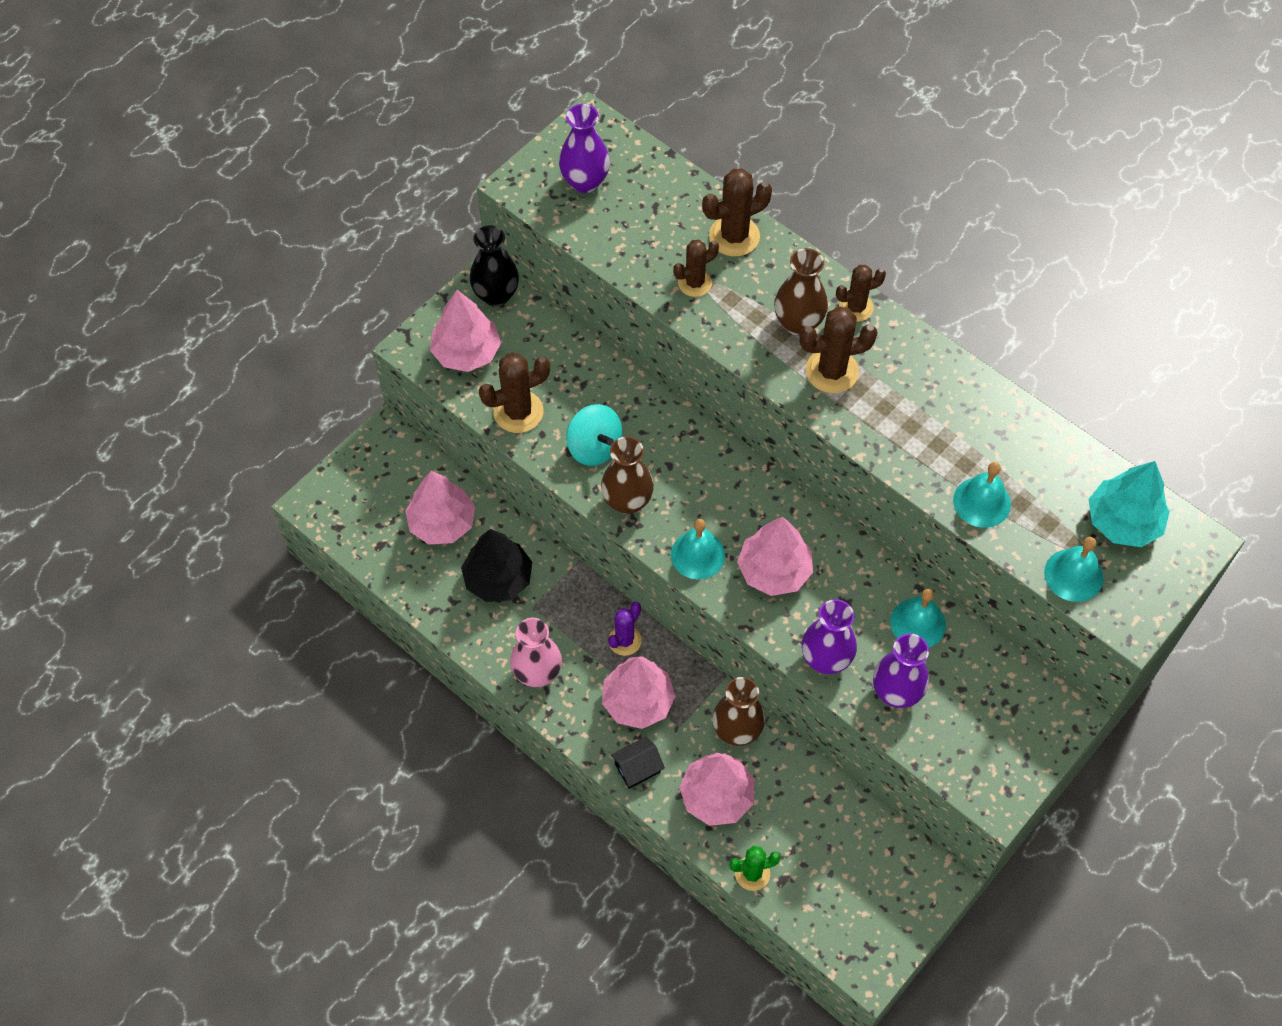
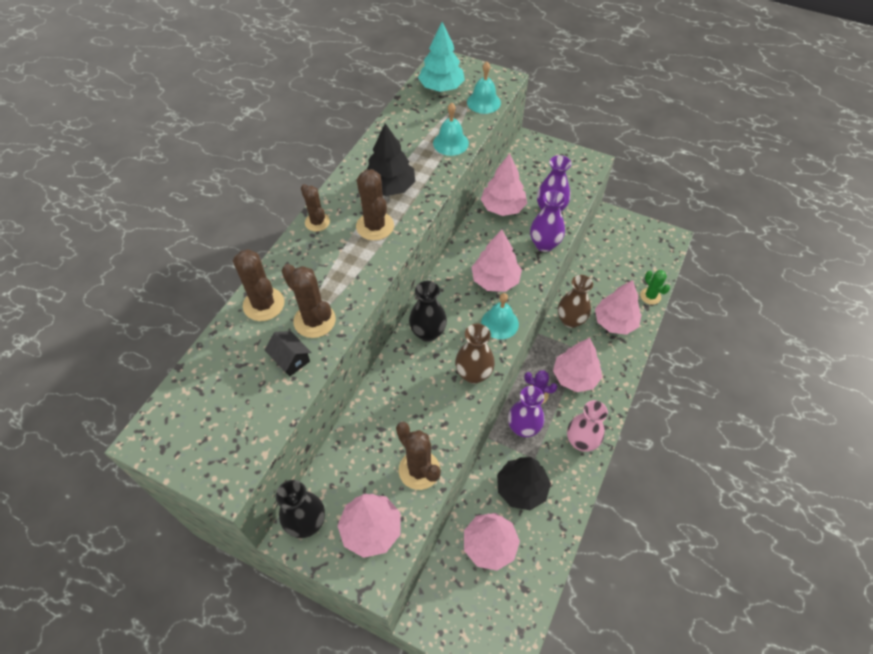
camera: 105 degrees left, 5 degrees down
(585, 182) = (217, 425): purple vase -> purple vase (523, 427)
(594, 447) = (435, 406): turquoise spinning top -> none
(637, 768) = (617, 366): black house -> black house (291, 359)
(695, 283) = (314, 320): brown cactus -> brown cactus, size x1.51
(706, 464) = (428, 333): none -> black vase
(798, 323) = (338, 251): brown vase -> none
(903, 403) = (390, 187): none -> black tree
(918, 623) = (502, 207): turquoise bell -> pink tree

